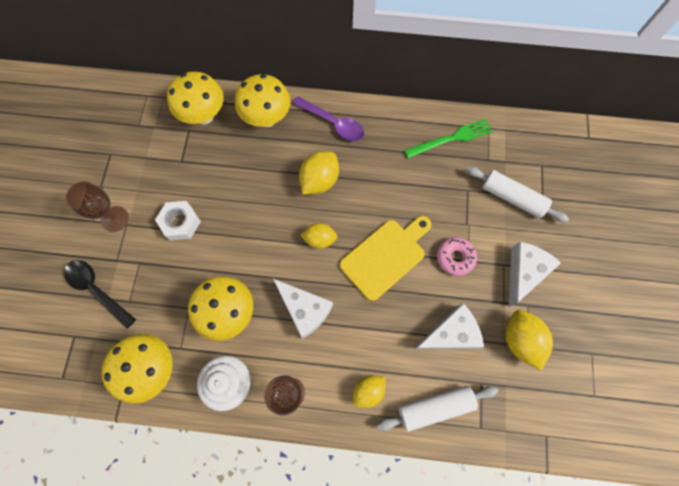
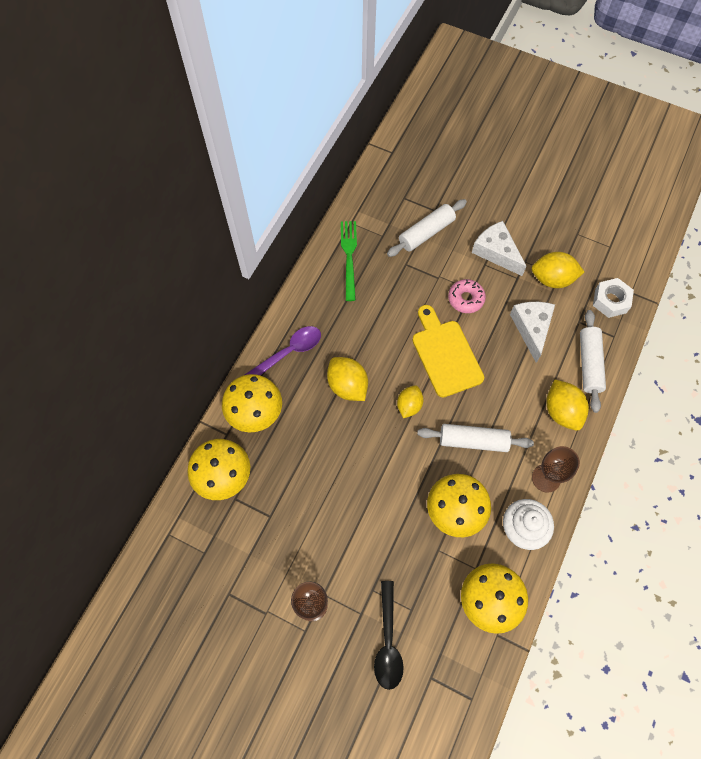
camera: 70 degrees left, 5 degrees down
(97, 290) = (388, 641): black spoon -> black spoon turned 60 degrees counterclockwise
(181, 223) = (343, 535): white nut -> white nut (610, 301)
(304, 309) = (473, 441): white cheese -> white rolling pin
(368, 390) = (561, 411): yellow lemon -> yellow lemon, size x1.51

